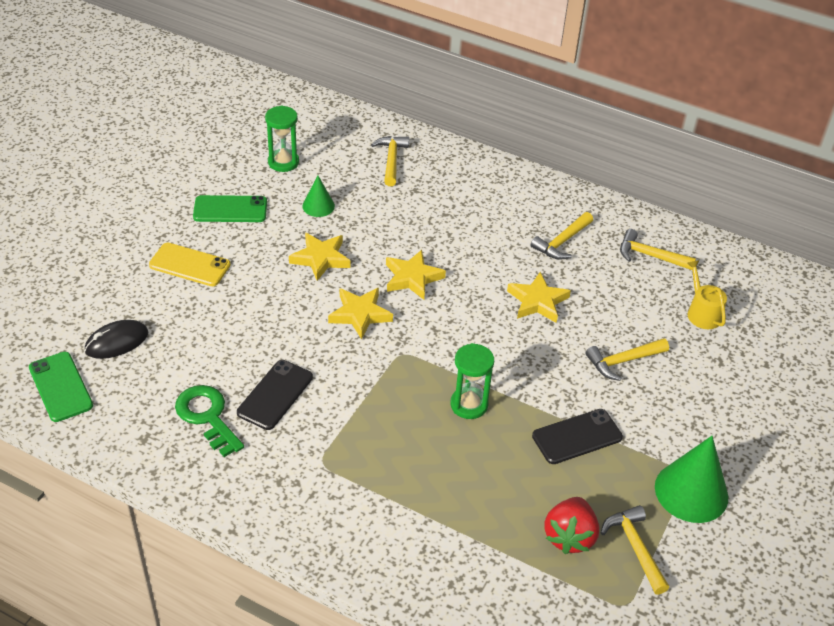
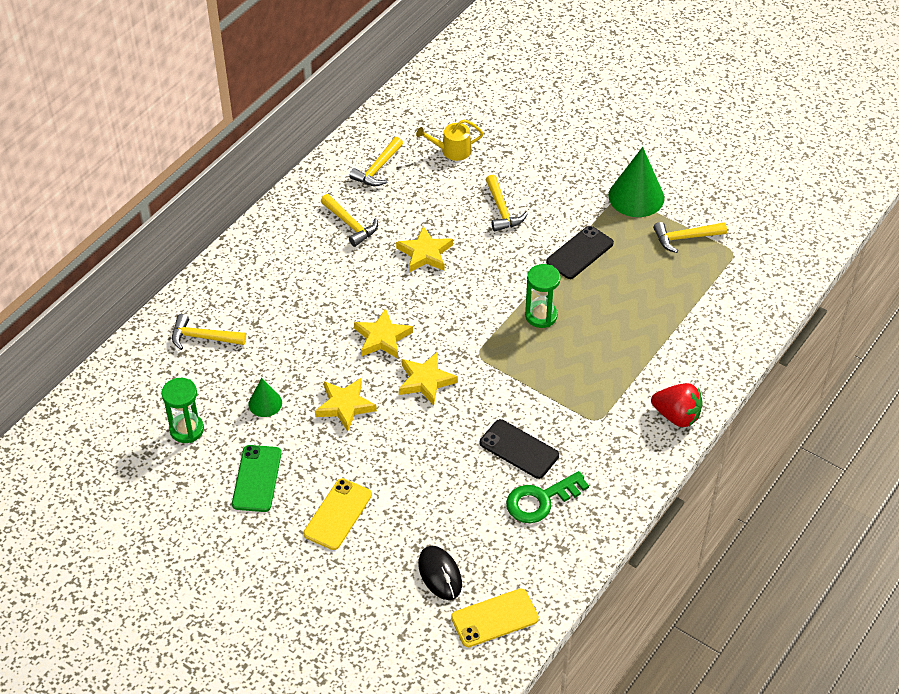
camera: 80 degrees left, 5 degrees up
(60, 387) = (494, 618): green phone -> yellow phone
(569, 536) = (674, 273): red strawberry -> red strawberry (676, 416)
(577, 437) = (579, 253): black phone -> black phone turned 60 degrees clockwise

